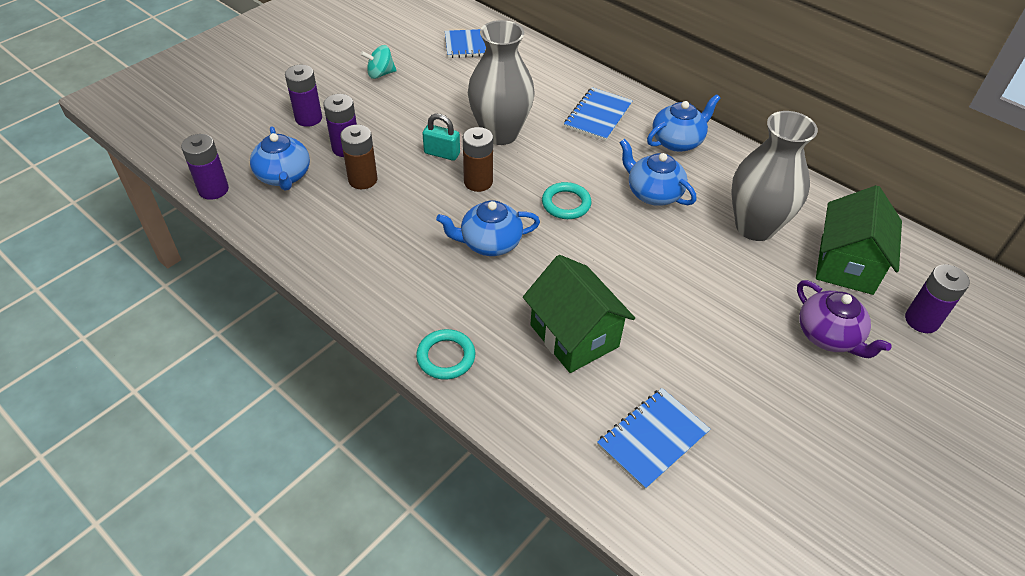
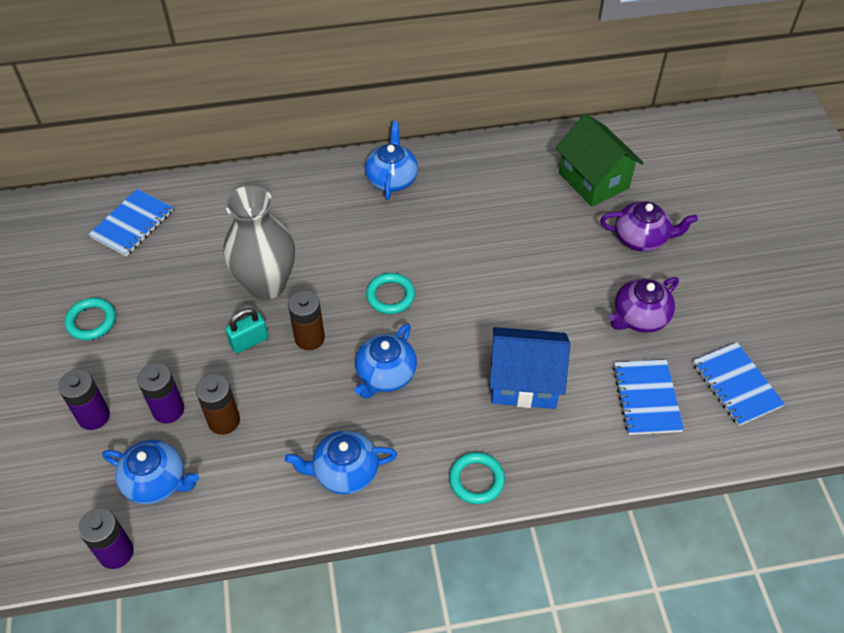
camera: 50 degrees left, 5 degrees up
(380, 74) = (91, 321): turquoise spinning top -> turquoise ring
(574, 336) = (524, 382): green house -> blue house
(598, 116) = (313, 206): blue notebook -> blue notebook (736, 385)
(653, 193) = (431, 234): blue teapot -> blue teapot (345, 472)
(737, 383) = (639, 317): none -> purple teapot
(755, 227) = (517, 201): grey vase -> none
(921, 320) = (668, 182): purple battery -> none

